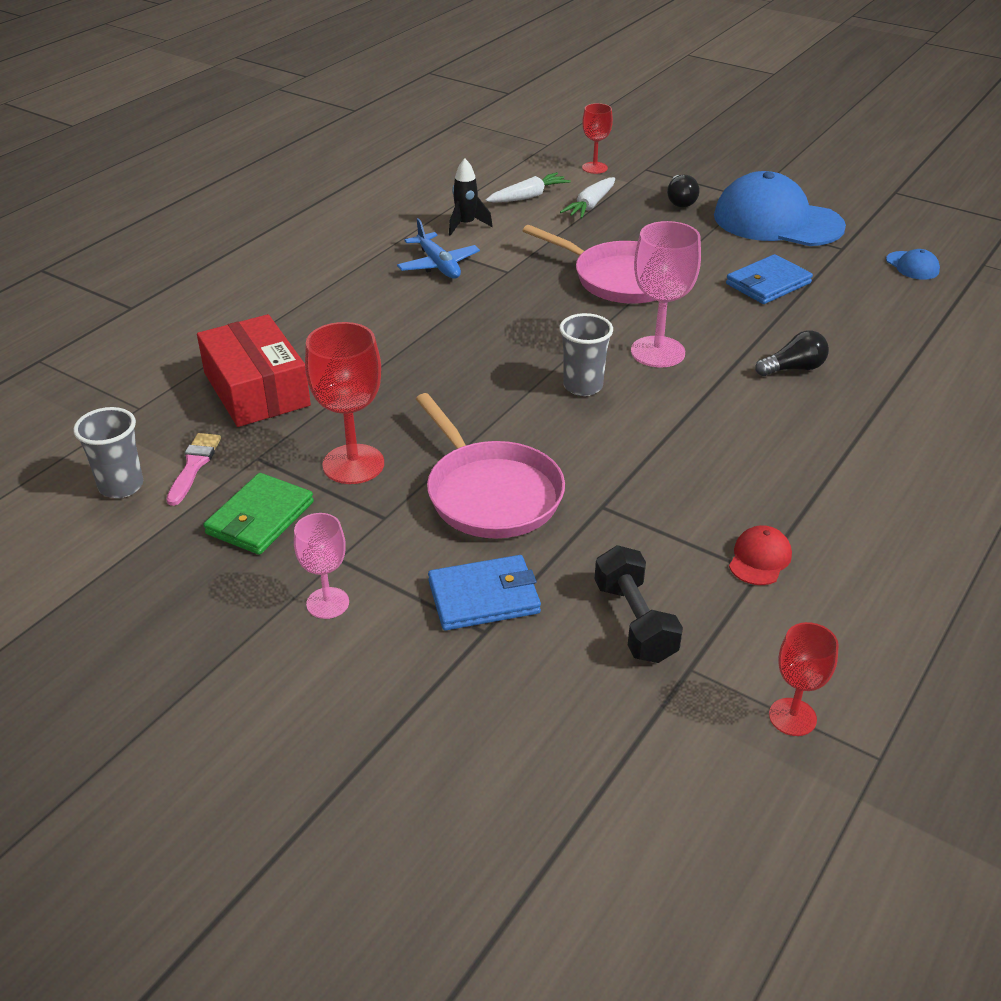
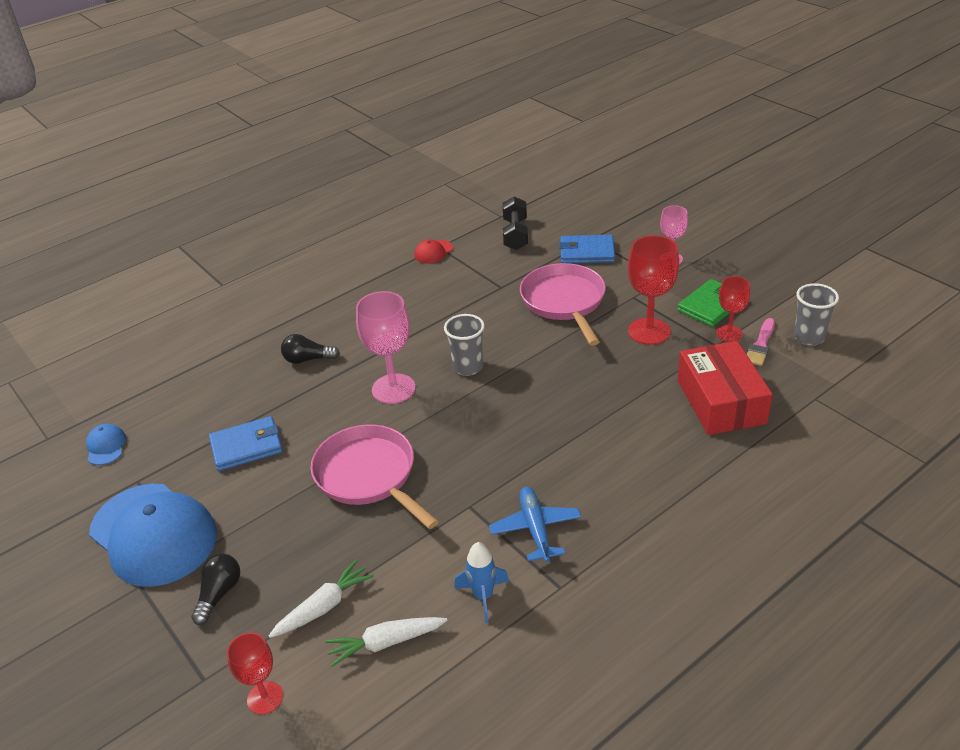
camera: 160 degrees left, 0 degrees up
(466, 225) = (483, 596): black rocket -> blue rocket
(792, 717) = (469, 197): red goblet -> red goblet (729, 333)

